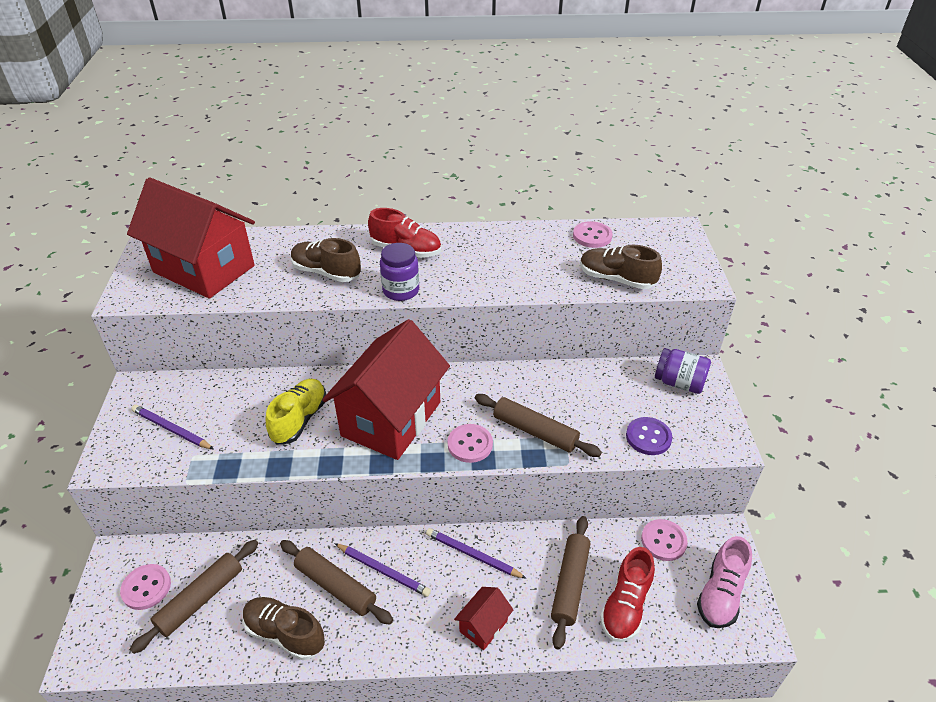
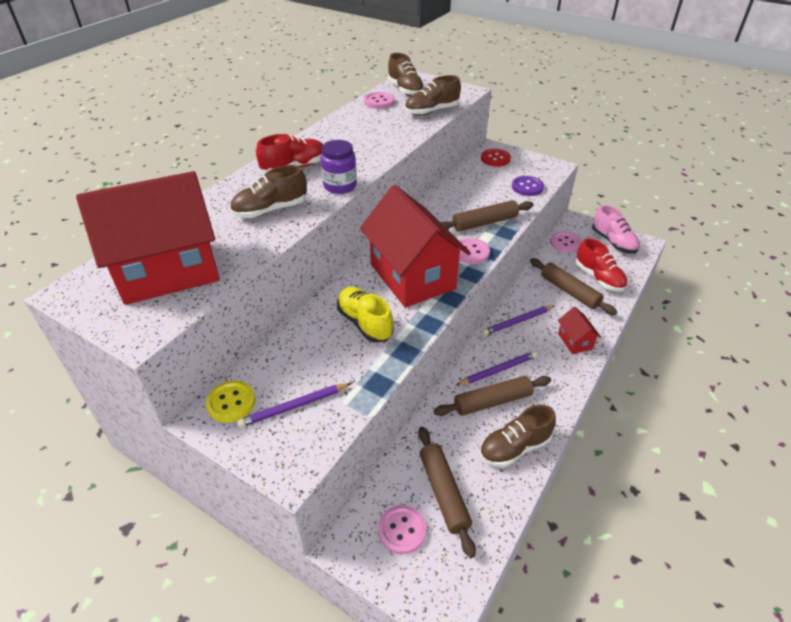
camera: 55 degrees left, 0 degrees up
(157, 392) = (231, 402): none -> yellow button
(642, 240) = (405, 90): none -> brown shoe
(679, 383) = (495, 159): purple jar -> red button

